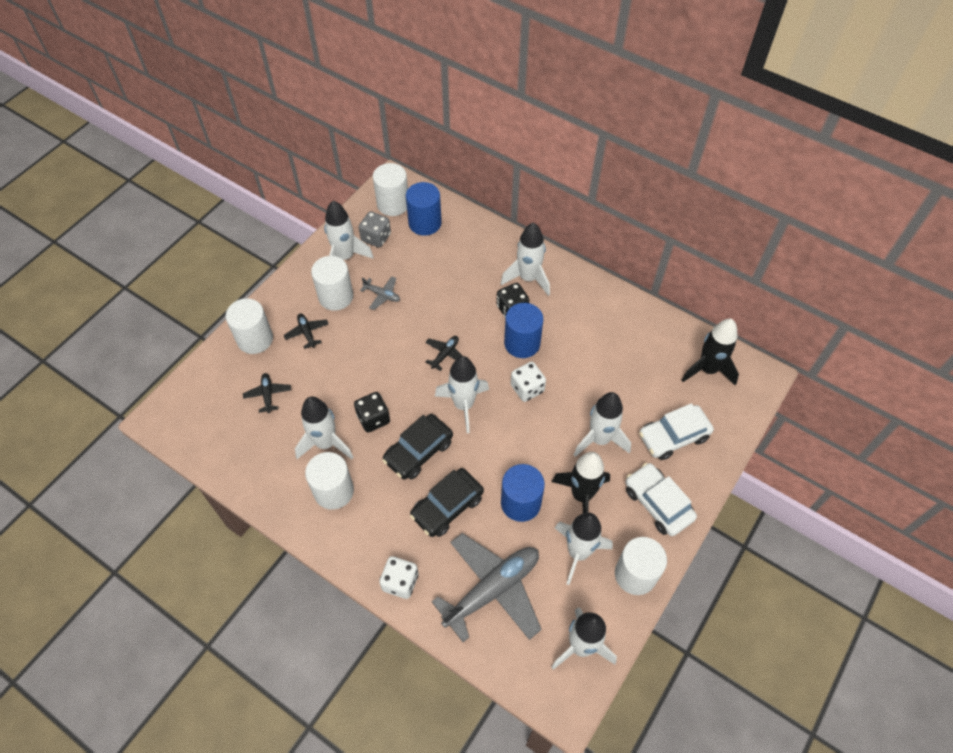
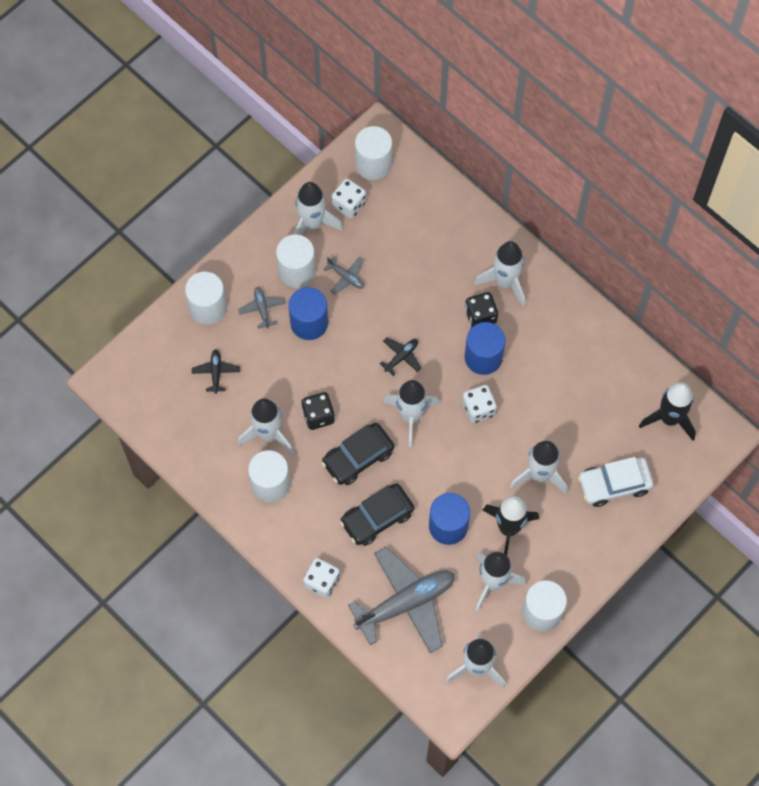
camera: 10 degrees right, 10 degrees up
(307, 333) = (262, 309): black plane -> grey plane
(376, 237) = (349, 204): grey dice -> white dice
(425, 223) = (405, 194): blue cylinder -> blue cylinder (309, 323)
(658, 503) = (581, 549): white car -> none

